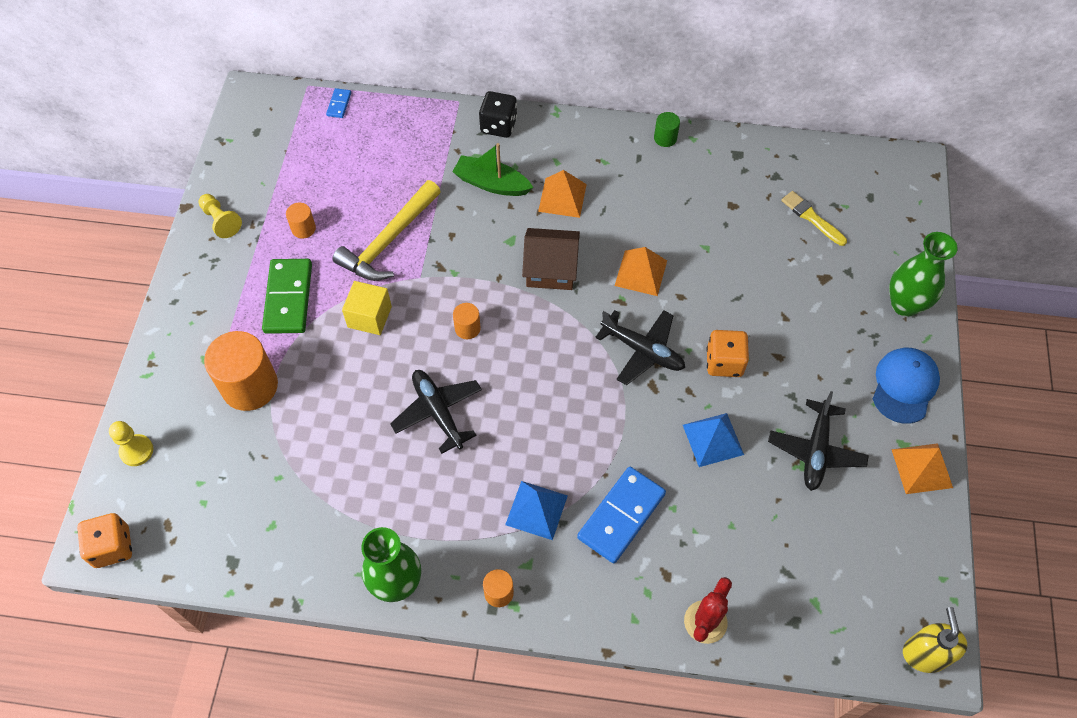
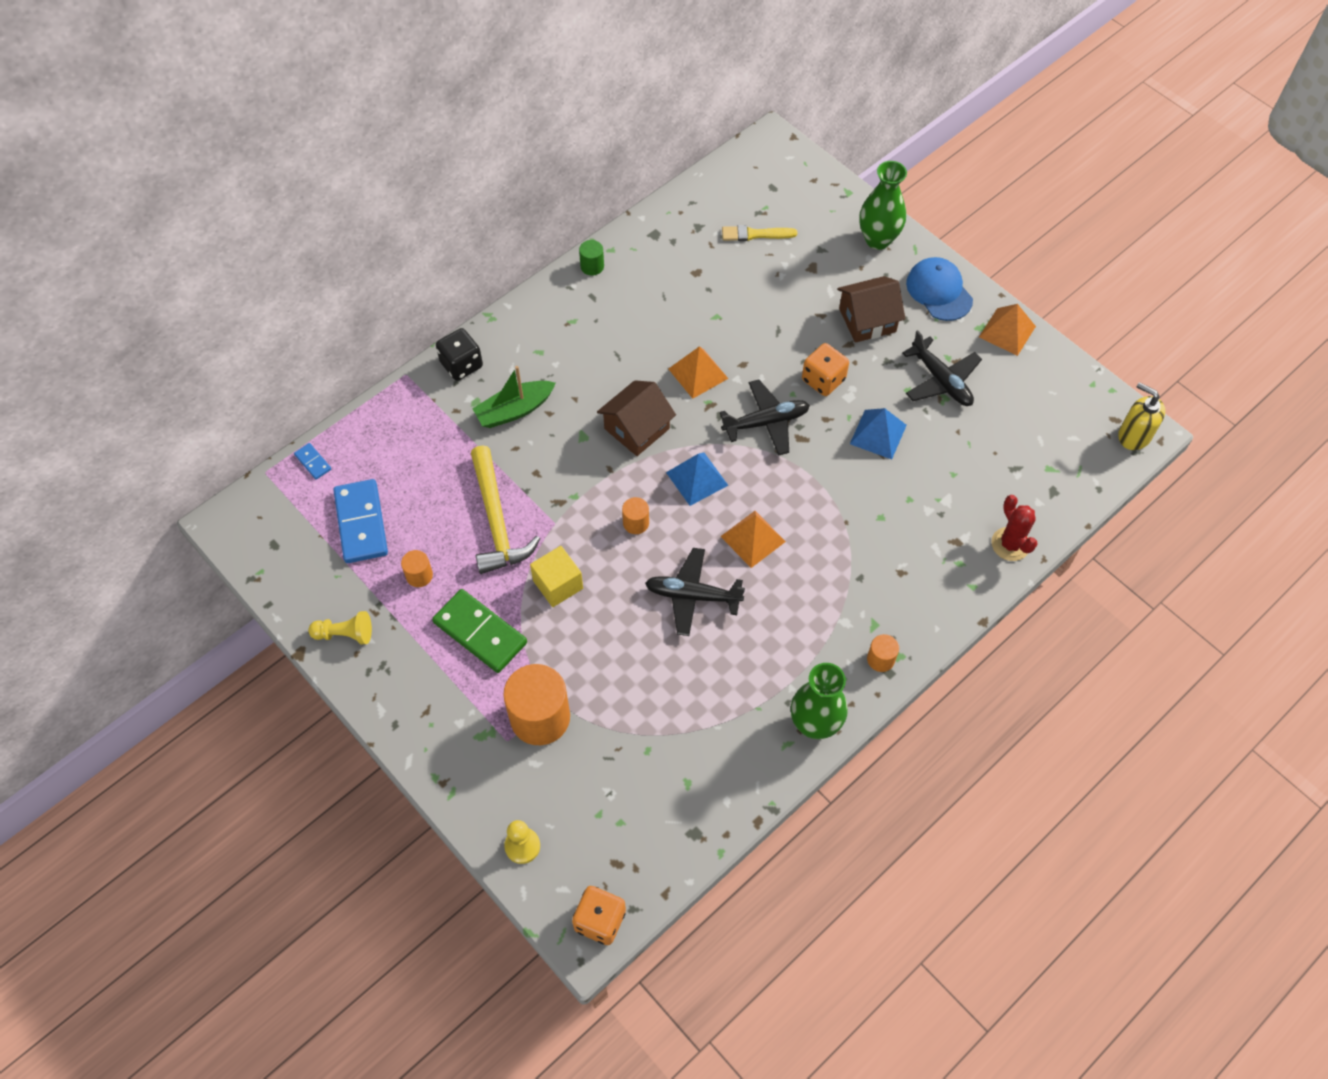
camera: 50 degrees left, 0 degrees up
(536, 510) = (835, 587): blue pyramid -> blue pyramid (697, 479)
(562, 197) = (577, 373): orange pyramid -> orange pyramid (753, 539)
(621, 516) = (887, 536): blue domino -> blue domino (361, 523)
(816, 353) = (867, 320): none -> brown house

